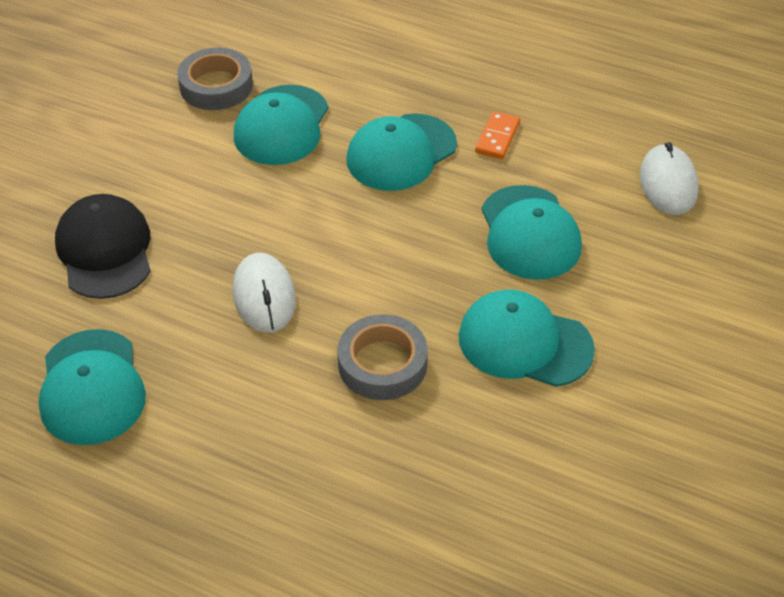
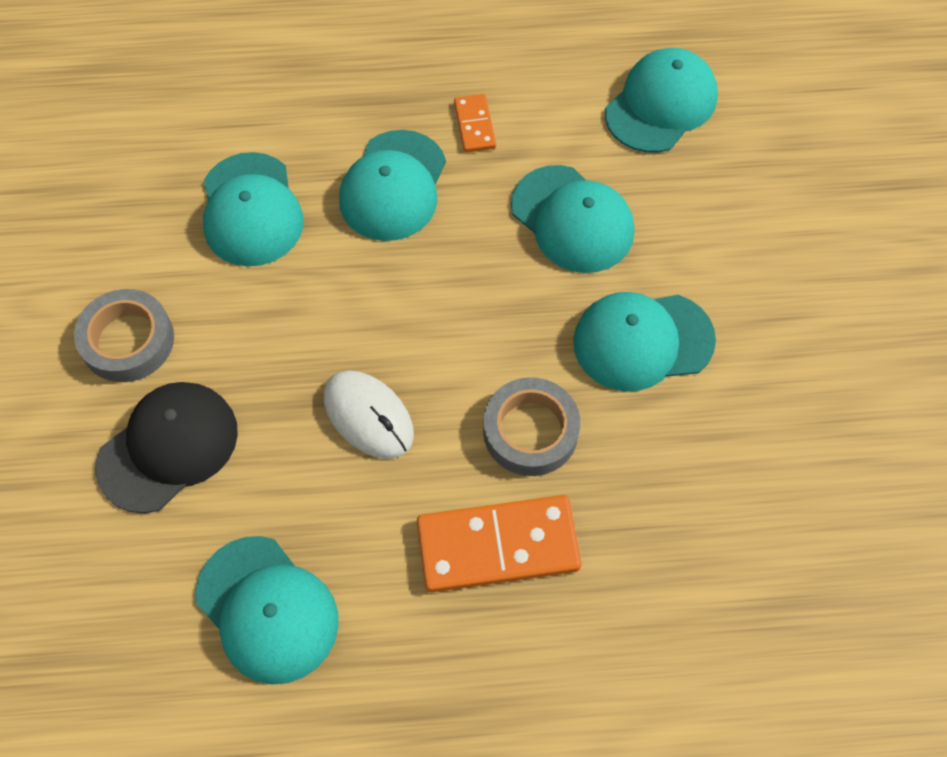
camera: 30 degrees left, 15 degrees up
(105, 250) = (168, 448): black cap -> black cap turned 90 degrees clockwise
(216, 86) = (148, 193): grey tape -> grey tape (128, 341)
(295, 431) = (498, 546): none -> orange domino
(668, 183) = (661, 104): white mouse -> turquoise cap

